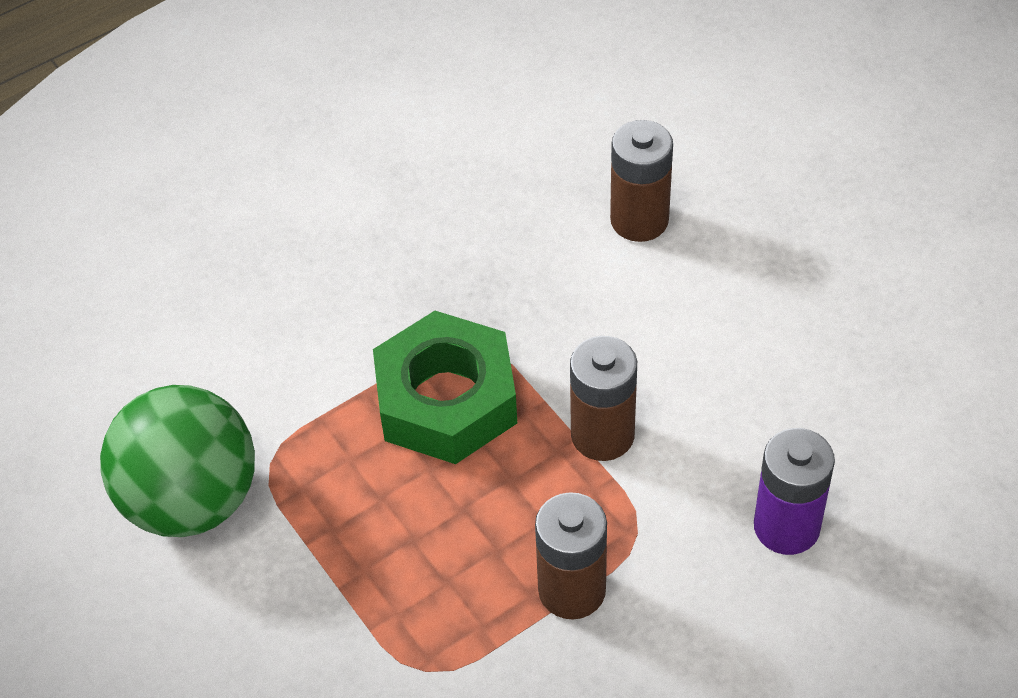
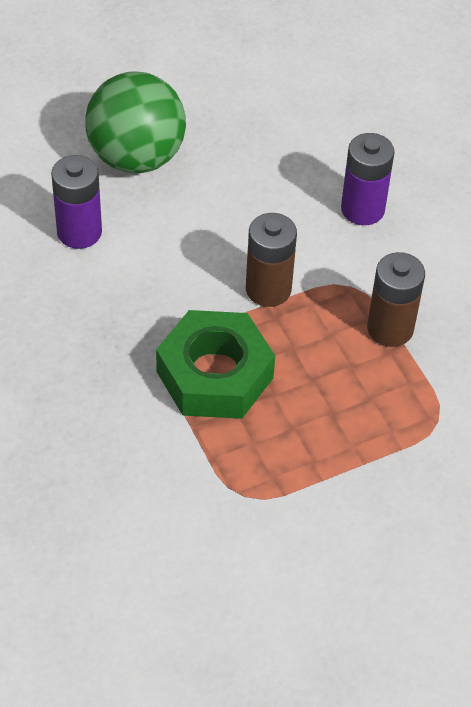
camera: 85 degrees left, 0 degrees up
(191, 500) = (268, 551): green ball -> green ball (136, 157)
(639, 220) = (79, 232): brown battery -> purple battery

